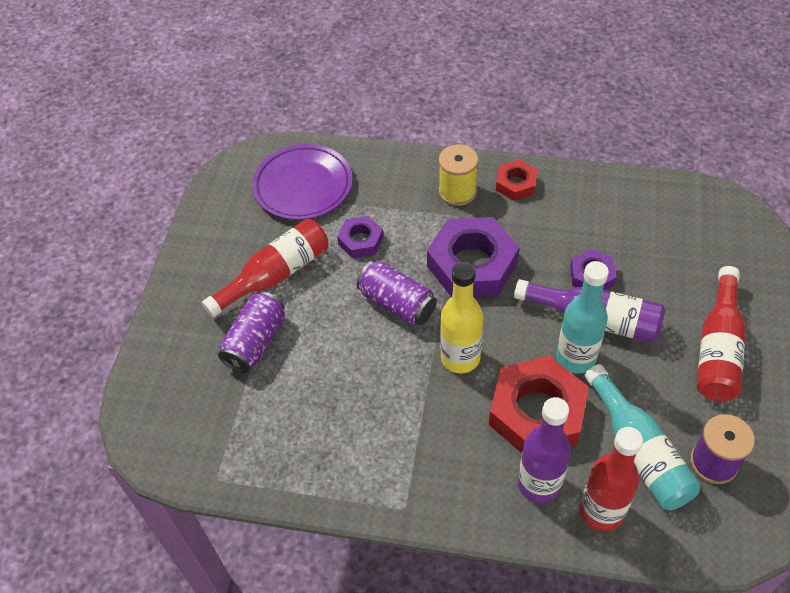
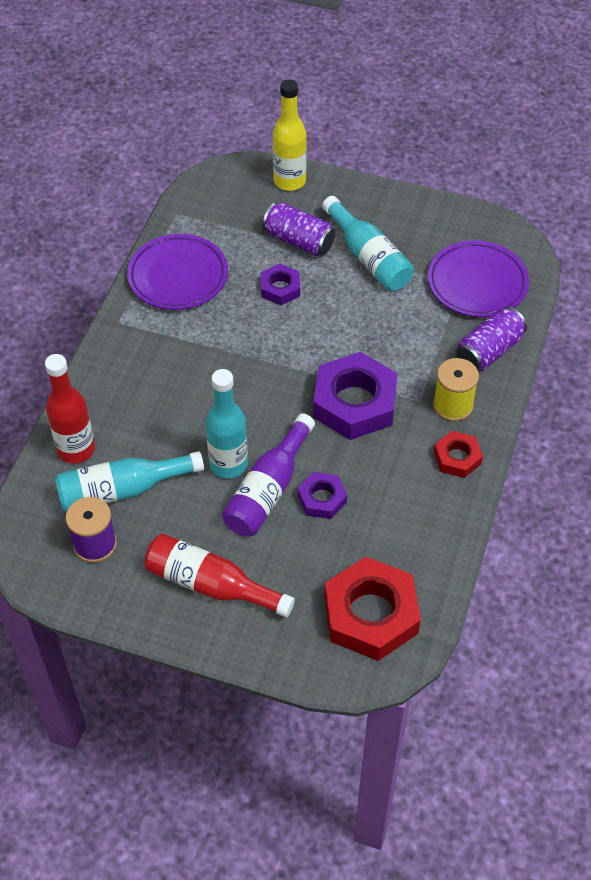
camera: 95 degrees right, 0 degrees up
(275, 275) = (368, 257): red bottle -> turquoise bottle
(323, 456) = (178, 276): none -> purple plate
(360, 240) = (399, 321): purple nut -> purple nut (280, 288)
(397, 304) = (319, 340): purple can -> purple can (489, 351)
(460, 358) = (249, 378): yellow bottle -> yellow bottle (289, 181)
(537, 412) = (180, 423): red nut -> red nut (371, 615)
(539, 484) = (113, 412): purple bottle -> none

